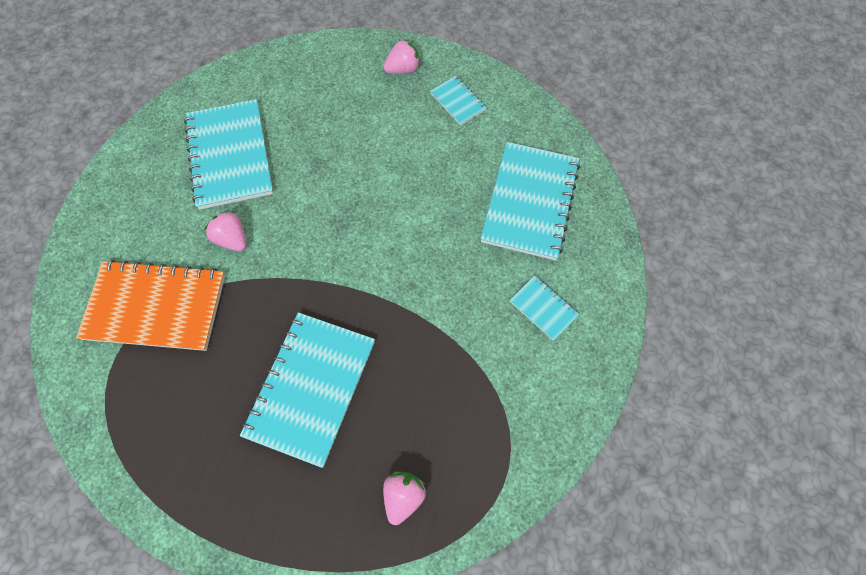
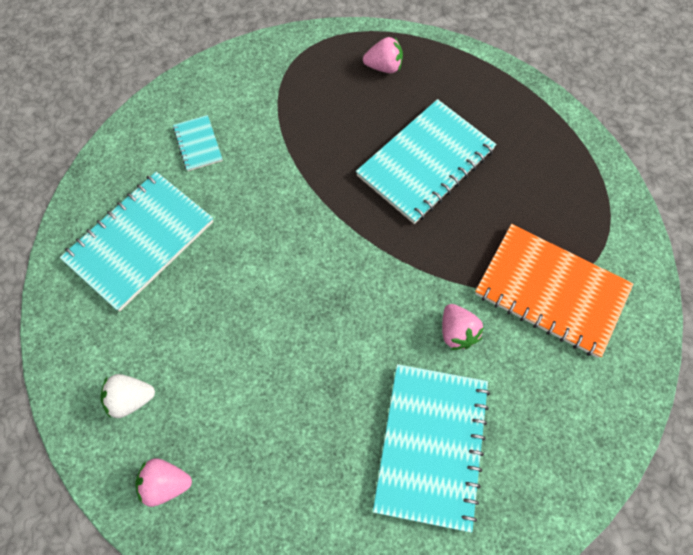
camera: 155 degrees left, 0 degrees up
(403, 496) = (384, 67): pink strawberry -> pink strawberry turned 135 degrees counterclockwise
(458, 101) = (131, 398): turquoise notebook -> white strawberry

